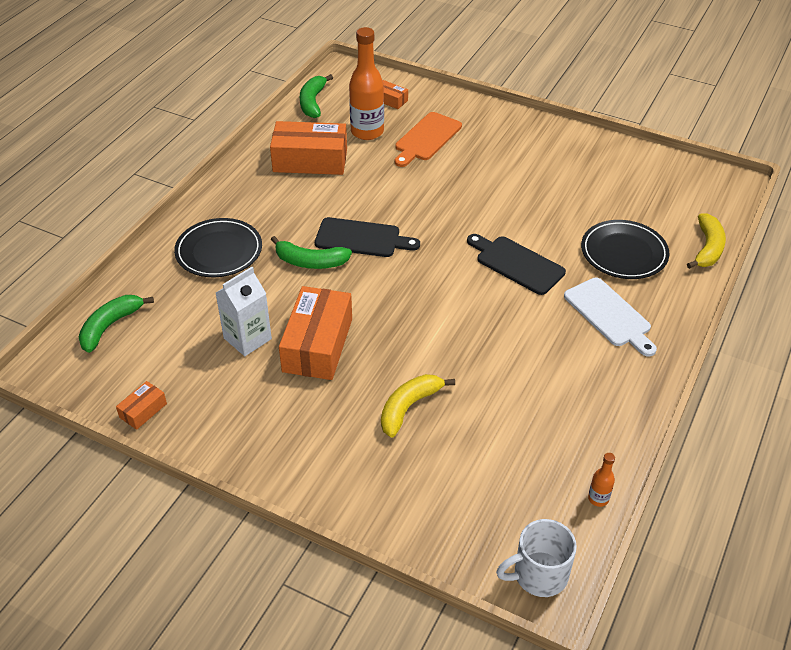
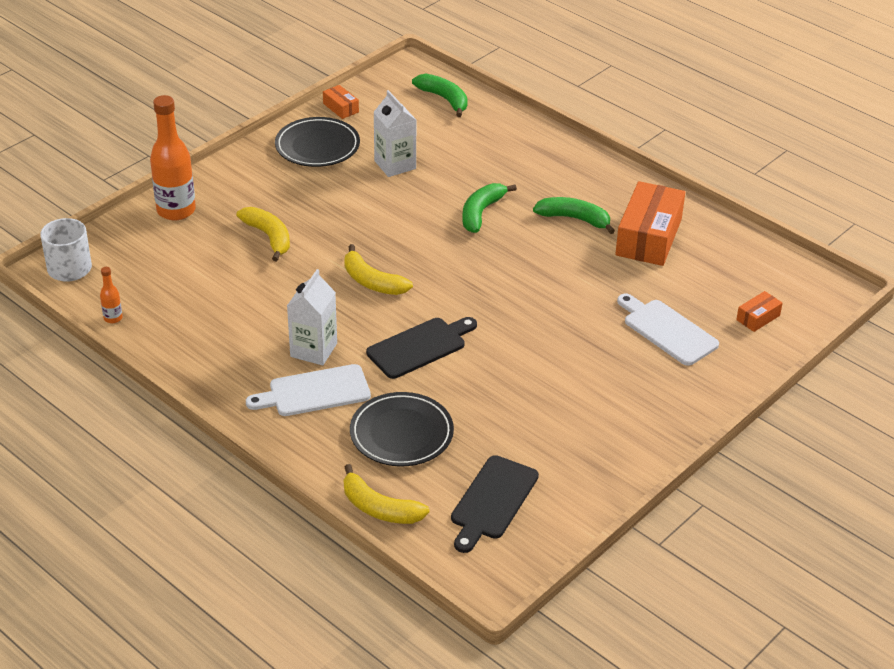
camera: 105 degrees right, 5 degrees down
(219, 251) = (518, 162): black plate -> black plate (317, 146)
(312, 102) = (765, 256): green banana -> green banana (574, 219)
(317, 345) = (368, 200): orange box -> none
(361, 238) = (503, 250): black cutting board -> black cutting board (492, 501)
(367, 132) = (693, 287): orange bottle -> orange bottle (176, 210)
(426, 138) = (667, 330): orange cutting board -> white cutting board
(444, 312) = (372, 282): none -> yellow banana
(558, 329) = (313, 350): none -> white carton

